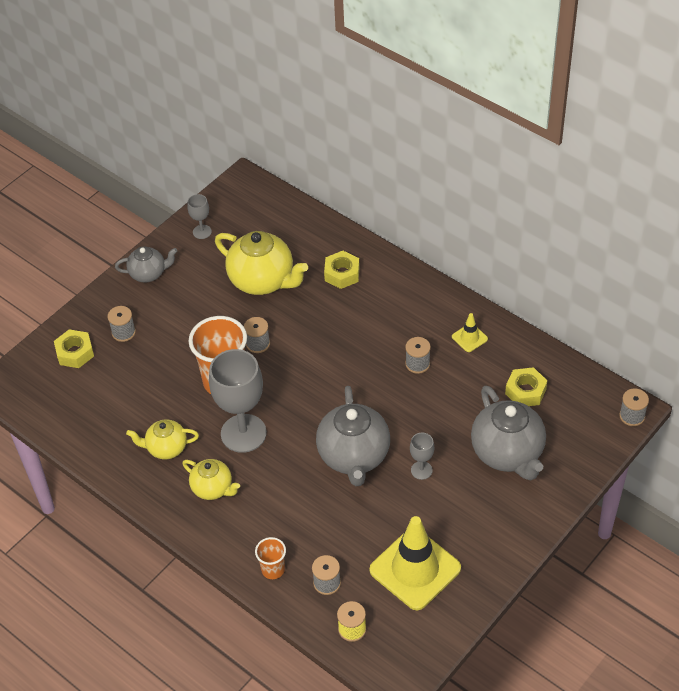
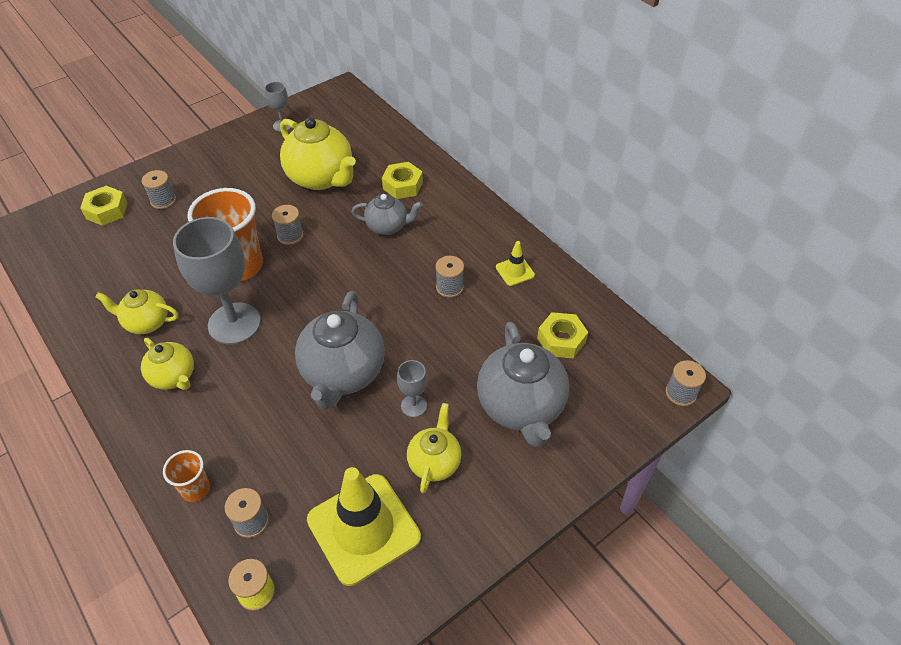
camera: 10 degrees right, 0 degrees up
(148, 274) = (214, 153): grey teapot -> grey teapot (388, 227)
(453, 510) = (434, 462): none -> yellow teapot

